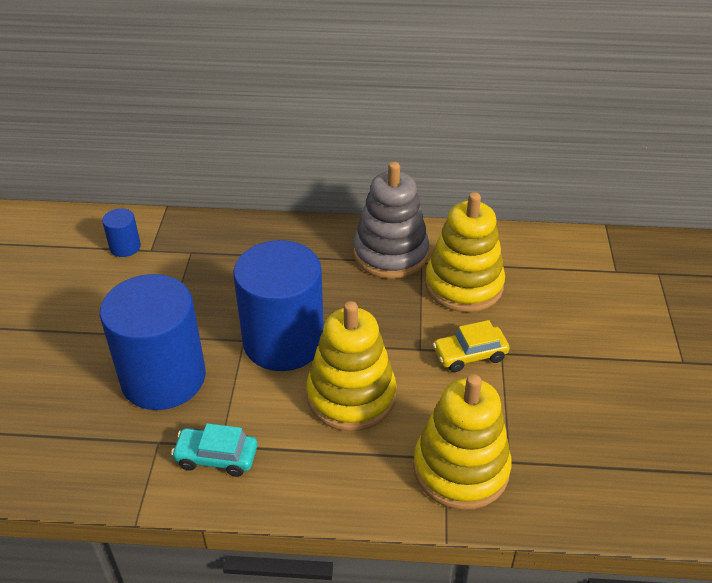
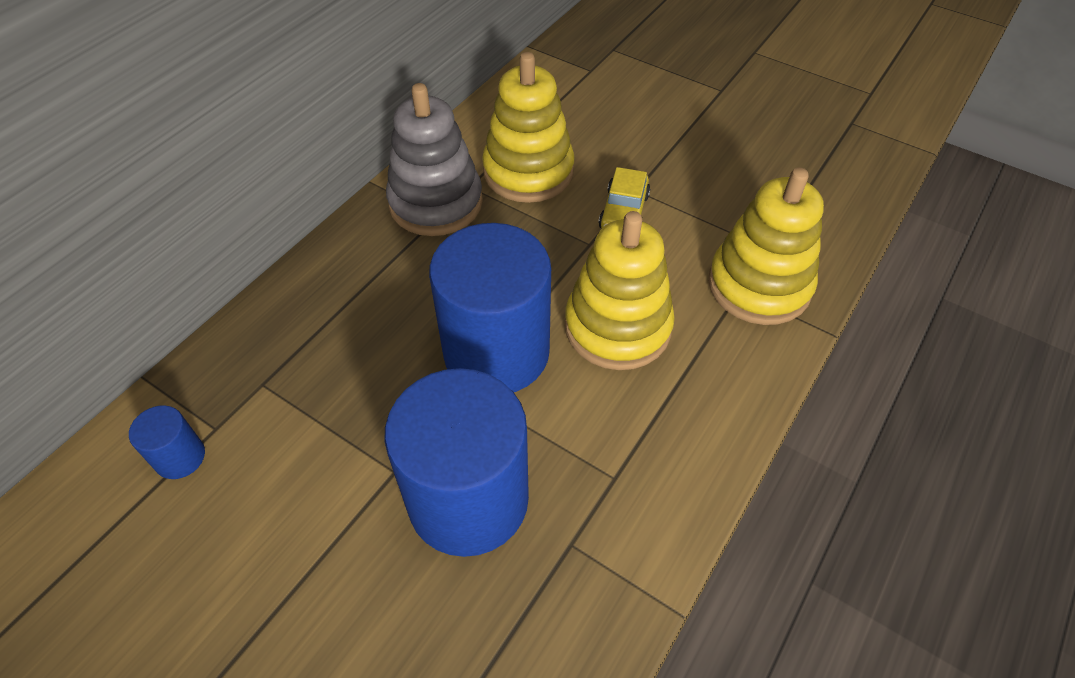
camera: 60 degrees left, 10 degrees up
(216, 457) = (631, 489): turquoise car -> none

